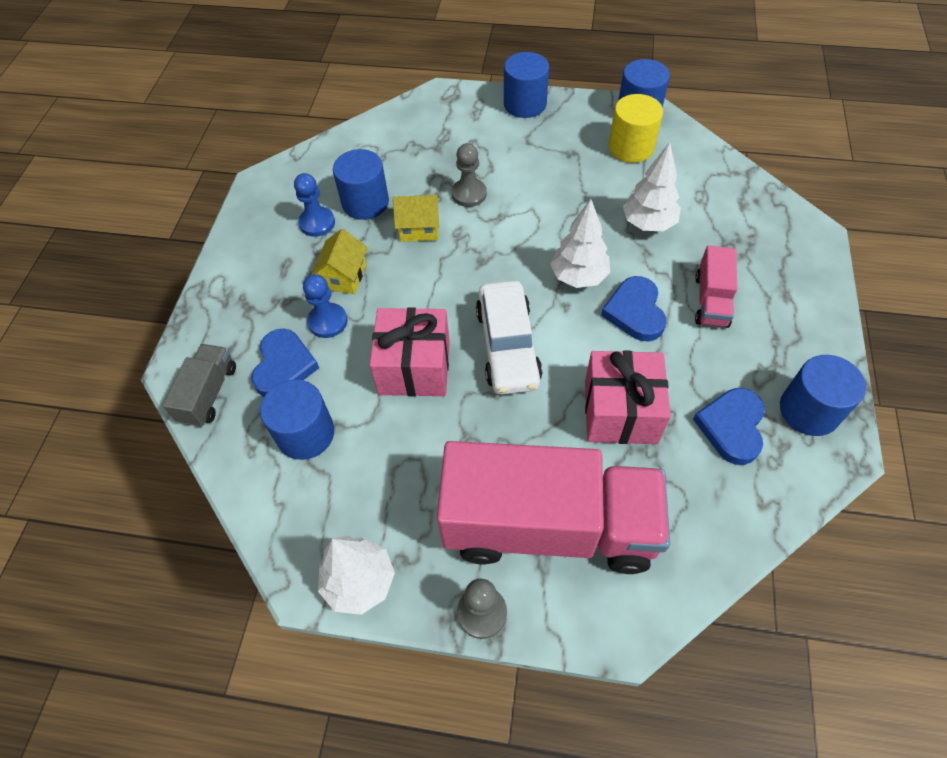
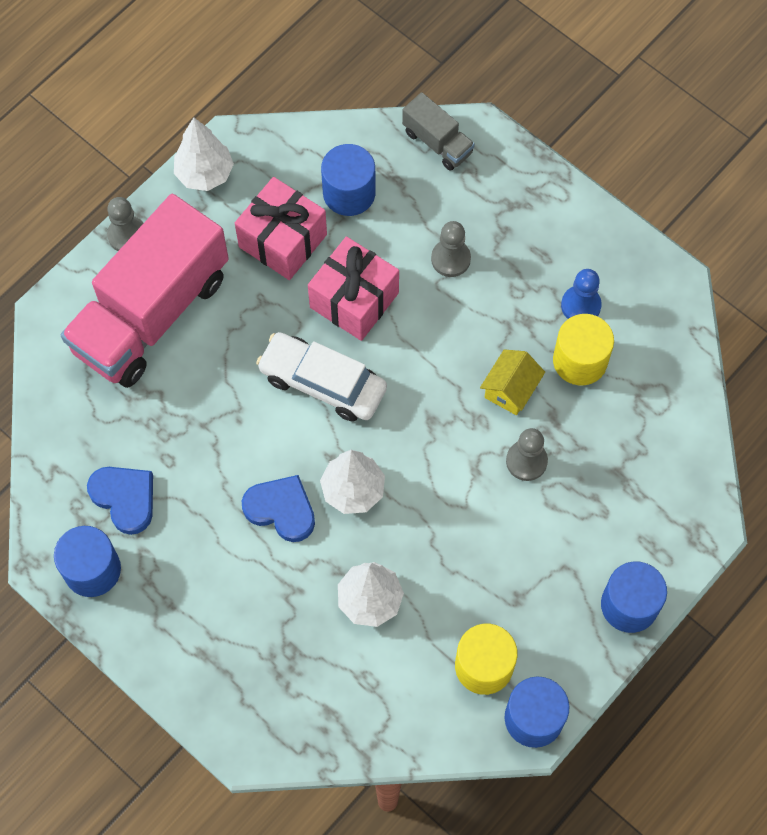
camera: 120 degrees right, 10 degrees up
(284, 366) = (426, 206): blue heart -> none
(328, 321) = (450, 259): blue pawn -> grey pawn
(344, 276) = (494, 296): yellow house -> none
(365, 203) = (580, 361): blue cylinder -> yellow cylinder
(620, 412) = (199, 426): pink gift -> pink gift (282, 241)
(711, 300) = (245, 583): pink truck -> none

